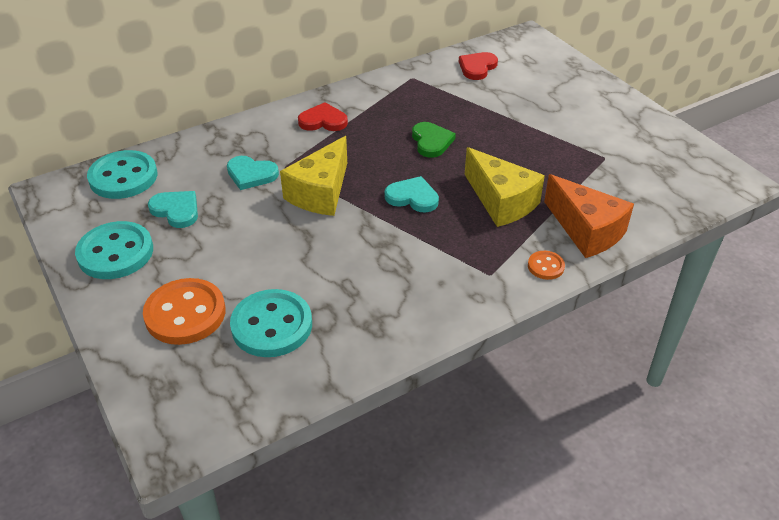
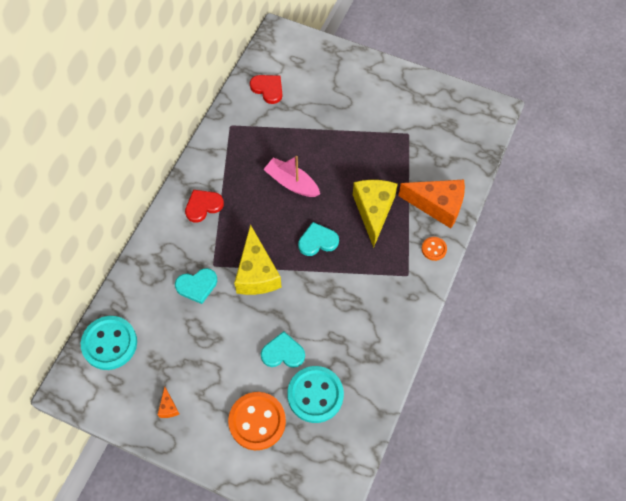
camera: 35 degrees left, 20 degrees up
(115, 253) = (168, 407): turquoise button -> orange cheese
(176, 210) = (175, 348): turquoise heart -> turquoise heart (283, 353)
(431, 141) = (292, 183): green heart -> pink boat
(477, 67) = (268, 89): red heart -> red heart turned 135 degrees clockwise
(501, 201) = (373, 211): yellow cheese -> yellow cheese turned 105 degrees counterclockwise

